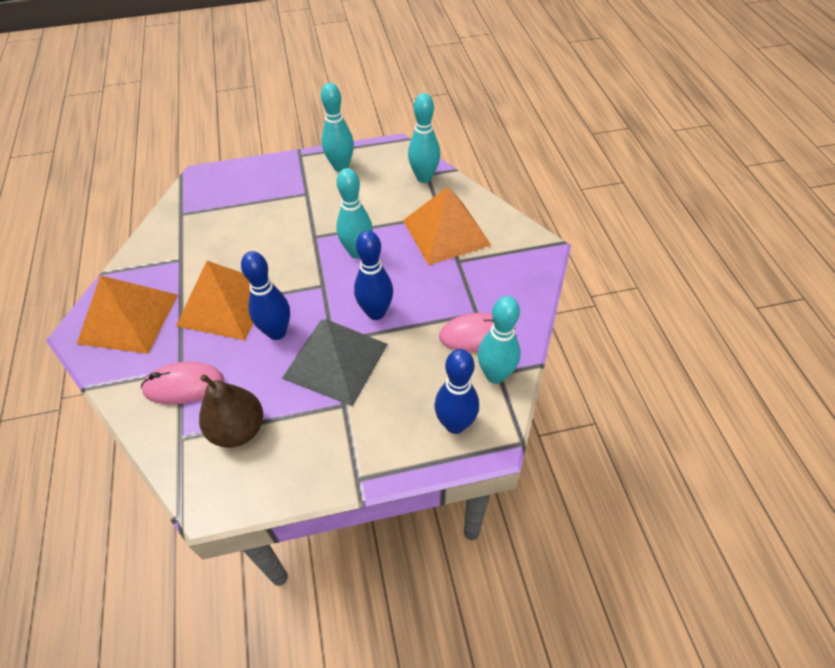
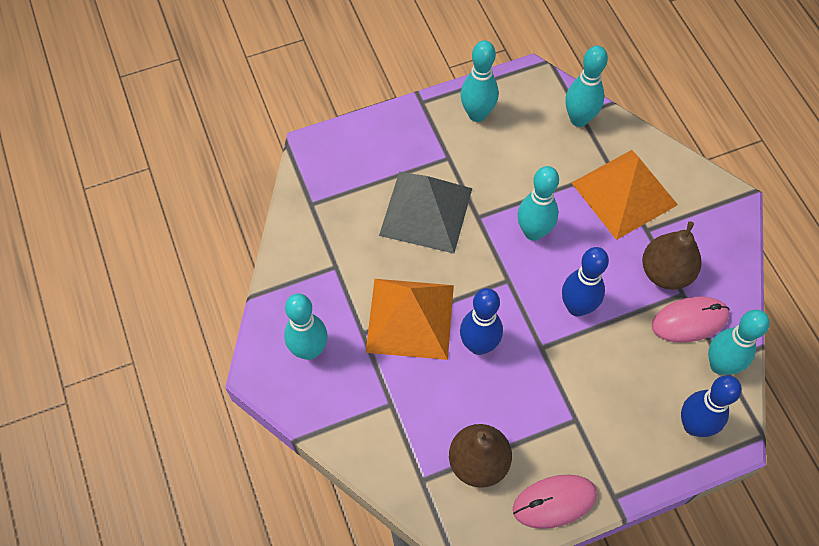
camera: 10 degrees left, 10 degrees up
(128, 318) = (309, 350): orange pyramid -> turquoise bowling pin
(184, 385) = (403, 421): pink mouse -> pink mouse (554, 502)
(335, 360) = (552, 371): grey pyramid -> grey pyramid (426, 211)
(465, 295) = (665, 272): none -> brown pear

